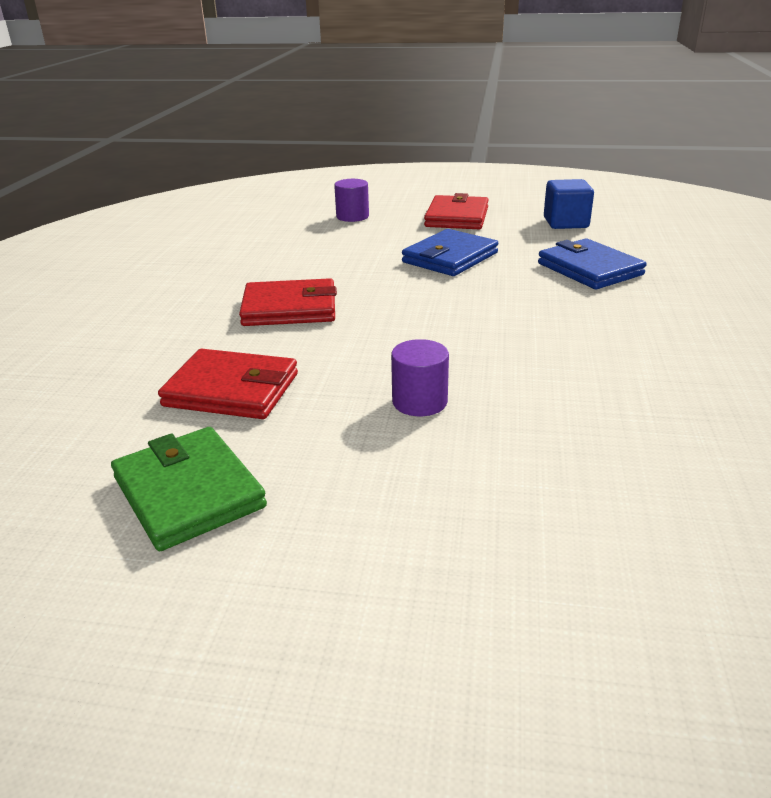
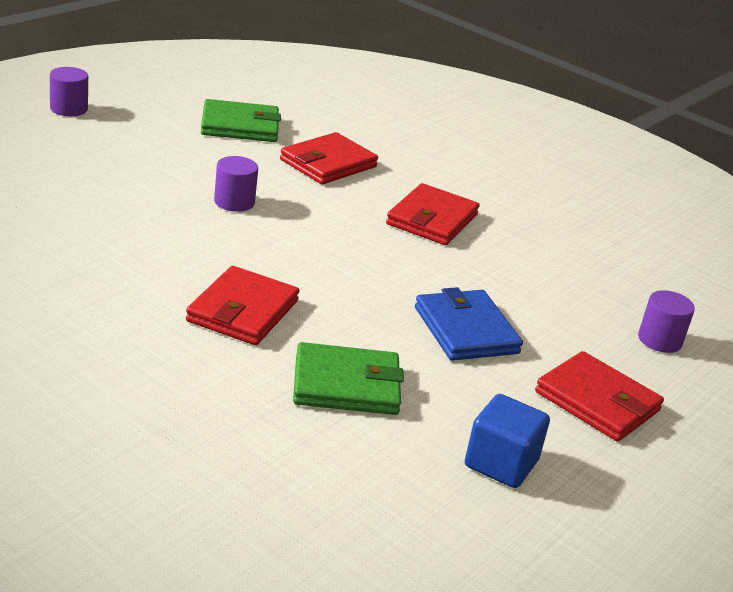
camera: 115 degrees right, 0 degrees up
(347, 718) = (69, 109): none -> purple cylinder
(589, 269) = (346, 385): blue wallet -> green wallet
(589, 324) = (242, 311): none -> red wallet

